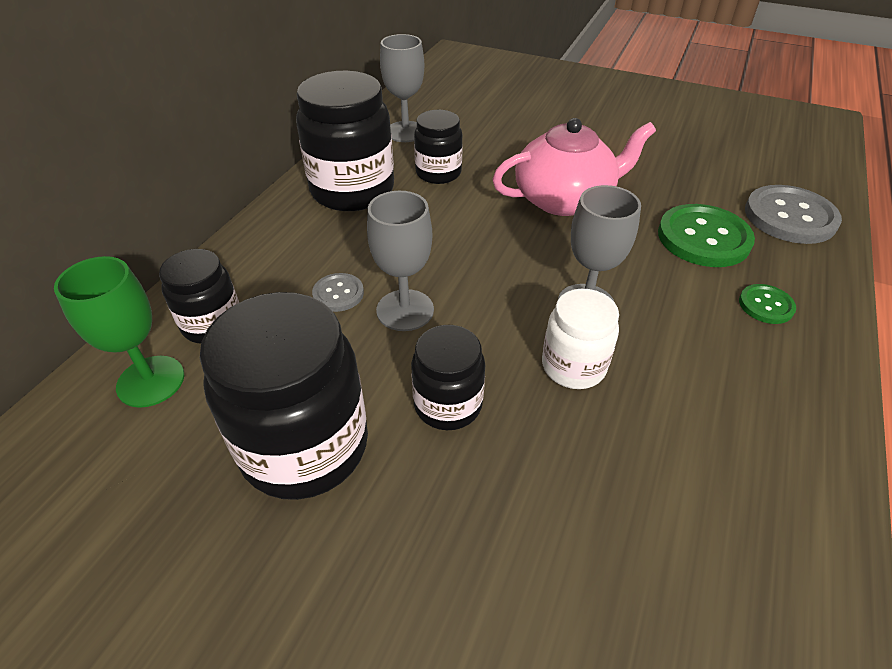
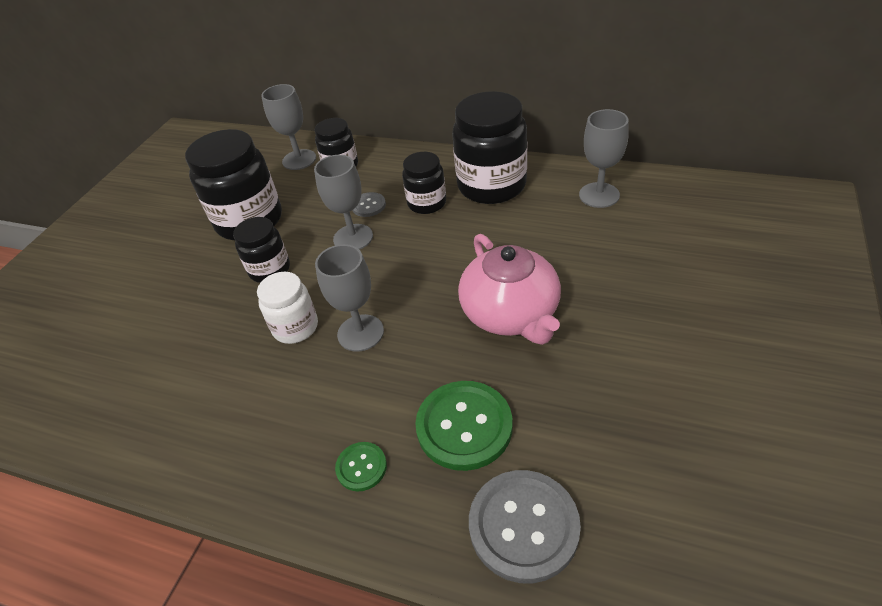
camera: 90 degrees right, 0 degrees up
(151, 381) = (299, 160): green goblet -> grey goblet
(438, 173) = (532, 226): black jar -> black jar (427, 203)

